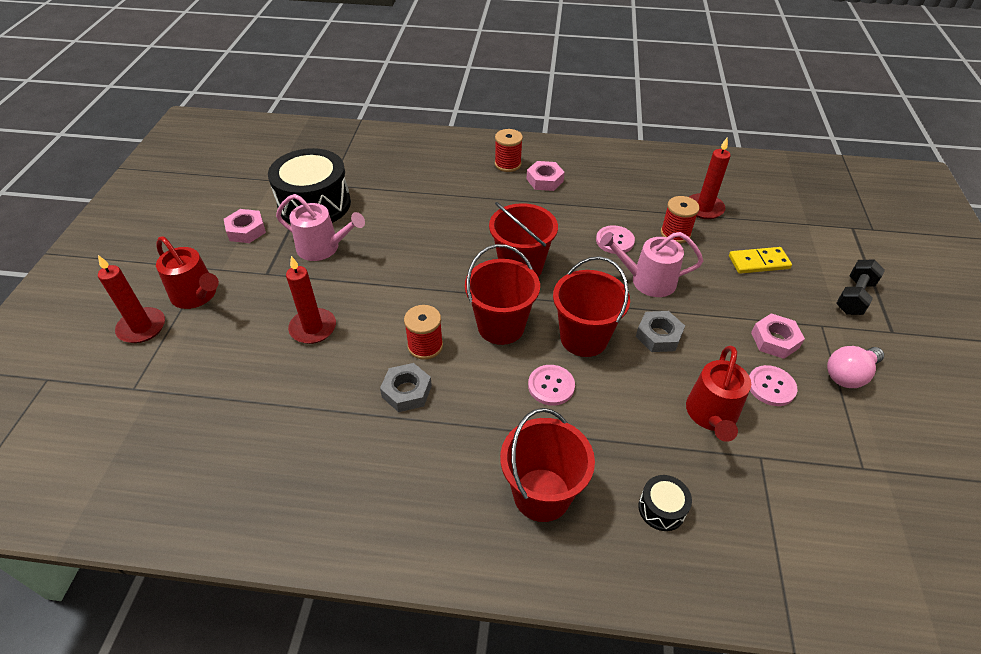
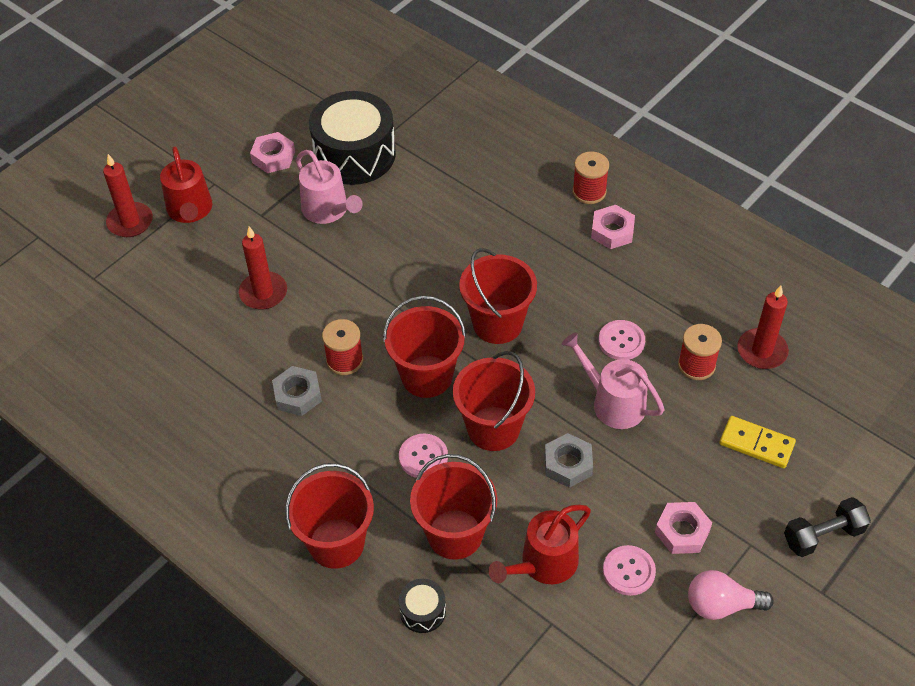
camera: 35 degrees right, 5 degrees up
(628, 431) = (455, 534): none -> red bucket

